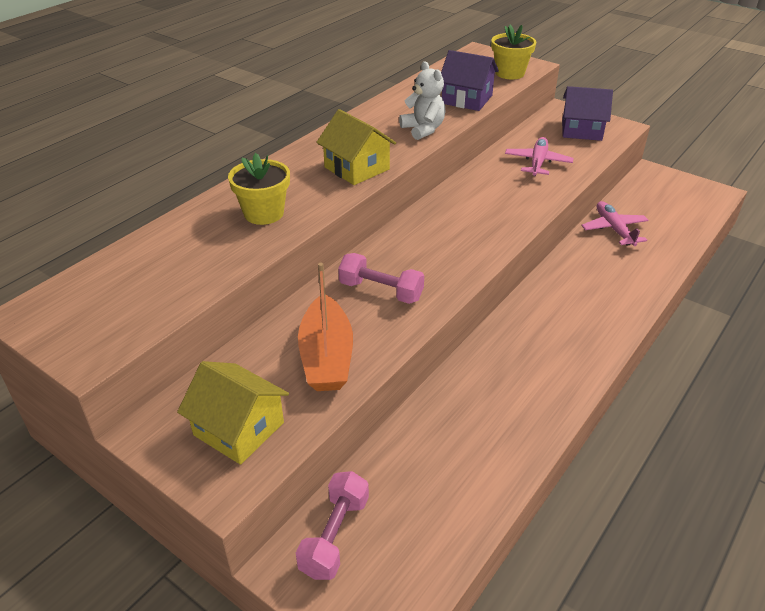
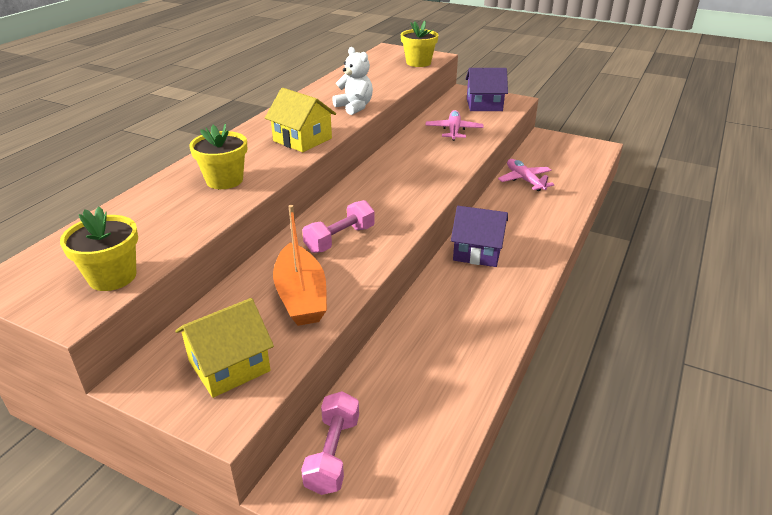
camera: 10 degrees left, 5 degrees down
(132, 320) = (112, 277): none -> yellow flower pot
(239, 429) = (229, 366): yellow house -> yellow house turned 60 degrees counterclockwise
(381, 291) = (340, 239): pink dumbbell -> pink dumbbell turned 60 degrees counterclockwise
(467, 99) = (387, 83): purple house -> purple house (477, 252)

